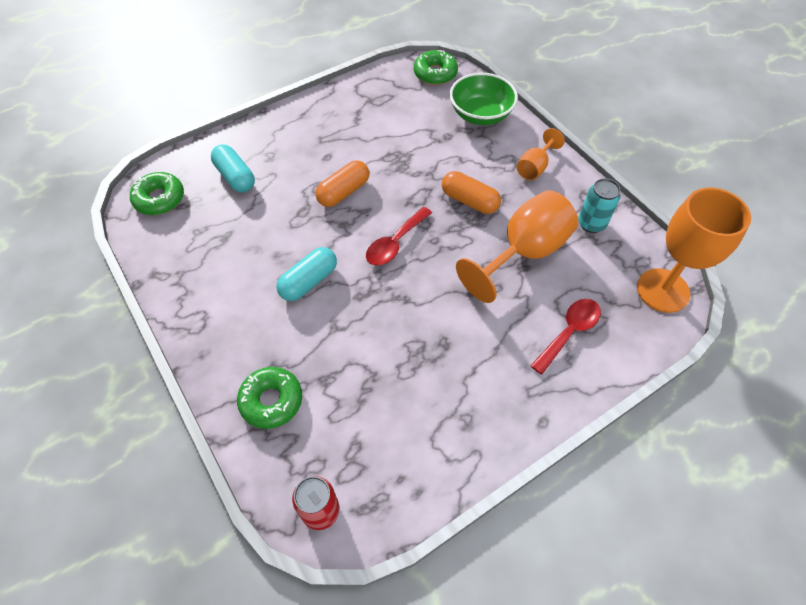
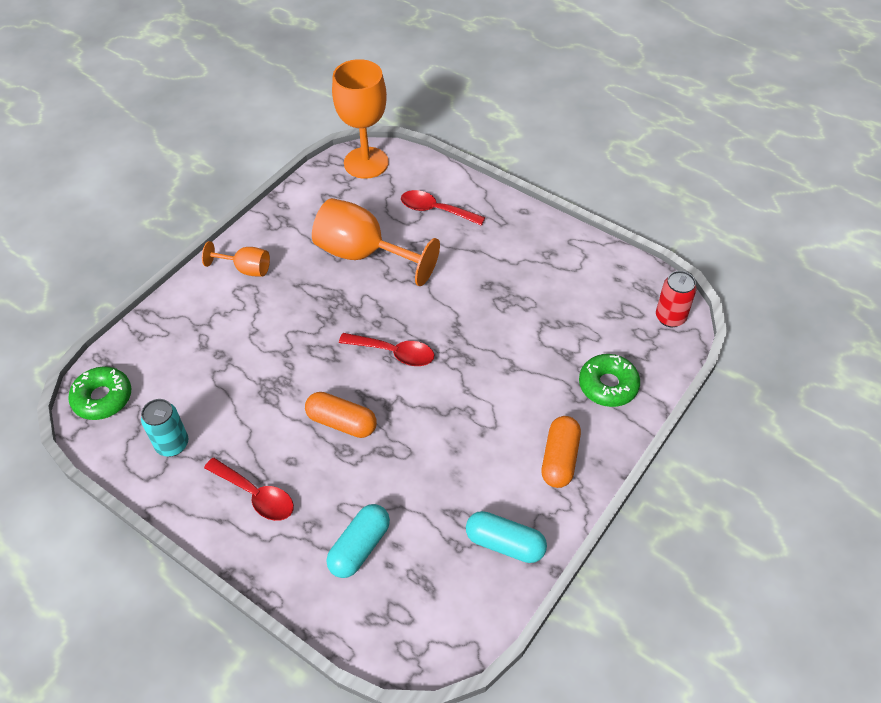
camera: 110 degrees left, 5 degrees down
(159, 199) = (429, 619): green donut -> none
(309, 281) = (473, 408): turquoise capsule -> turquoise capsule (505, 544)
(311, 133) = (256, 495): none -> red spoon
(469, 201) = (313, 309): orange capsule -> orange capsule (560, 459)
(480, 114) = (173, 333): green bowl -> none
(591, 223) = (308, 215): turquoise can -> turquoise can (172, 444)

